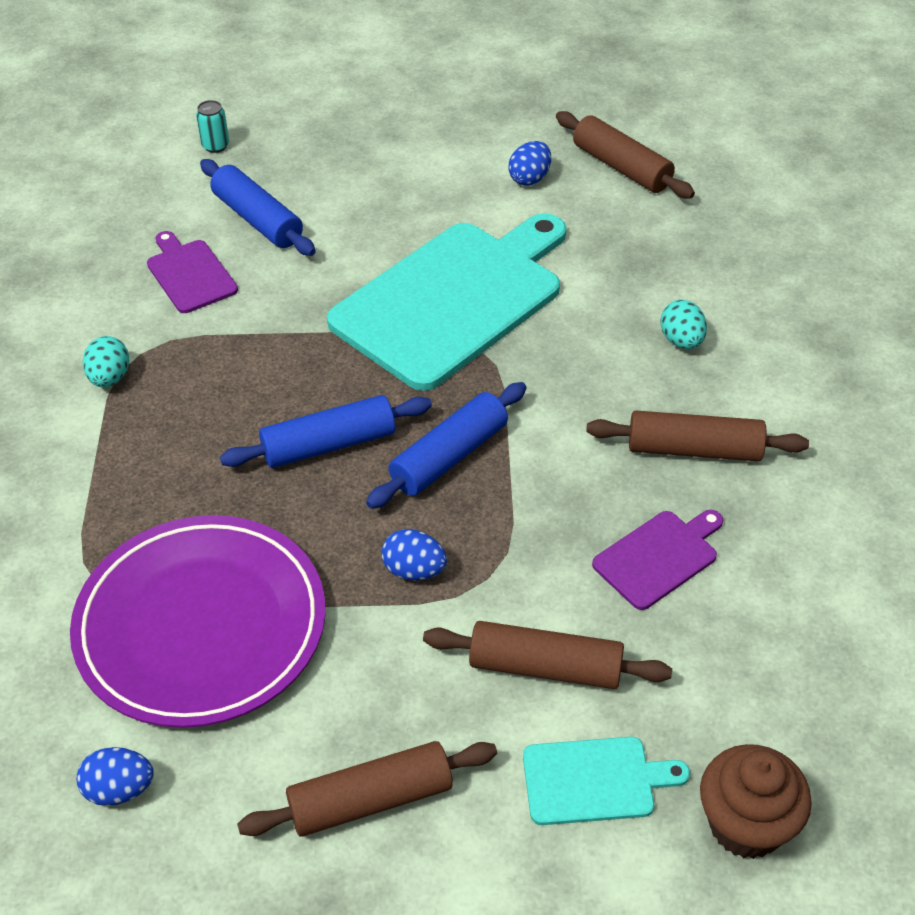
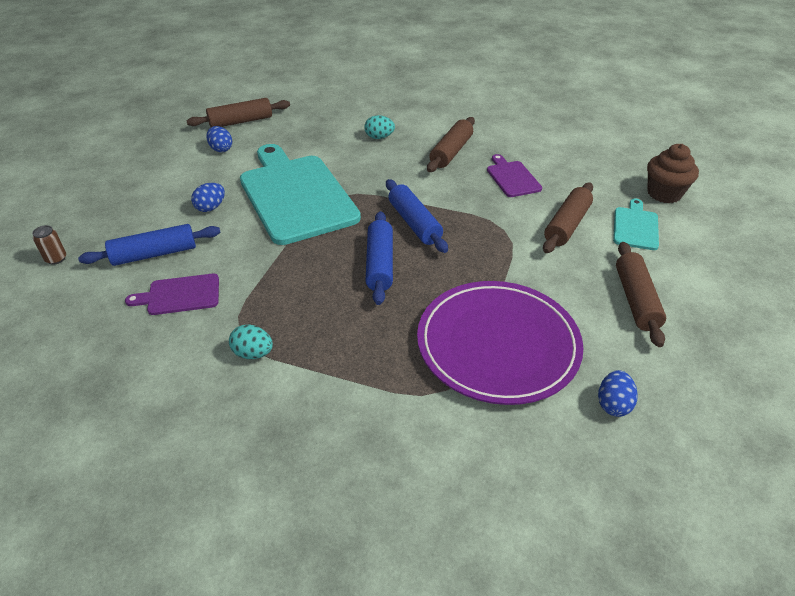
camera: 70 degrees left, 5 degrees down
(215, 146) = (56, 259): turquoise can -> brown can
(414, 570) = (489, 252): blue egg -> blue egg (211, 208)

